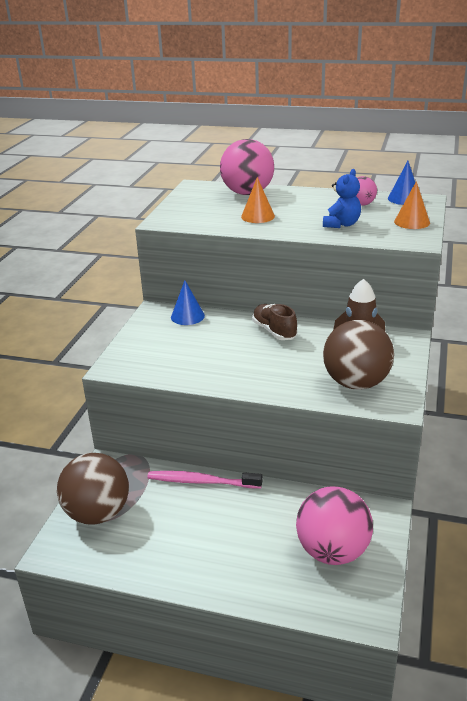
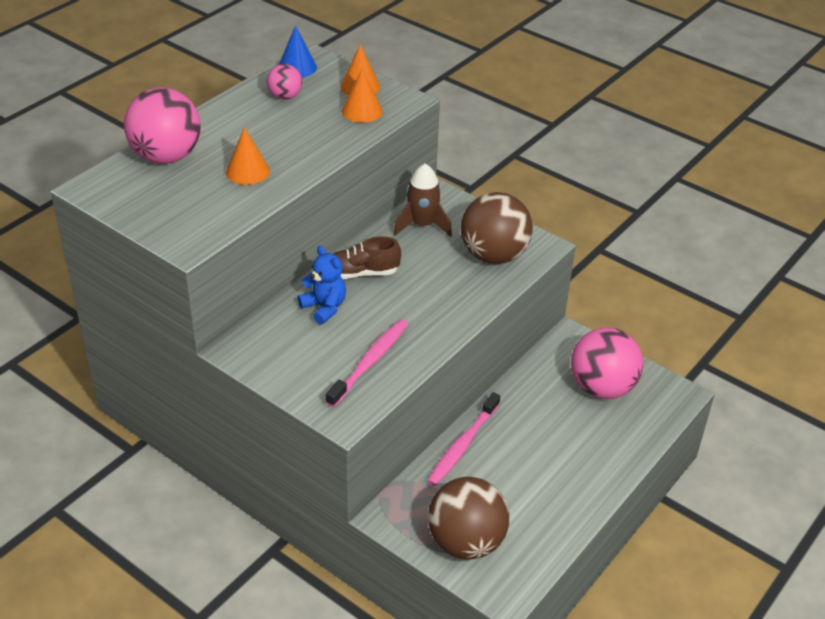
camera: 70 degrees left, 10 degrees up
(177, 361) = (369, 363): none -> pink toothbrush
(187, 316) = (274, 327): blue cone -> none
(341, 224) = (326, 127): blue teddy bear -> blue teddy bear (324, 307)
(379, 230) = (362, 111): none -> orange cone

